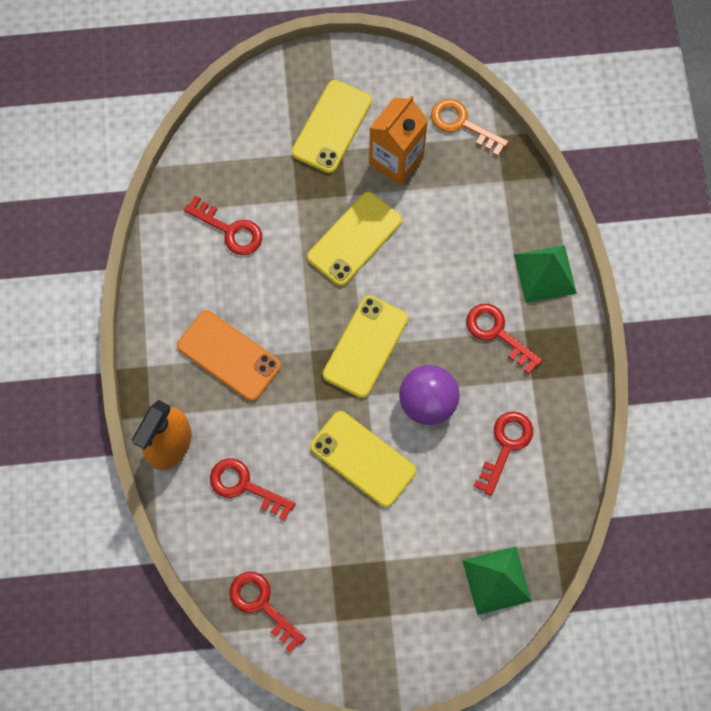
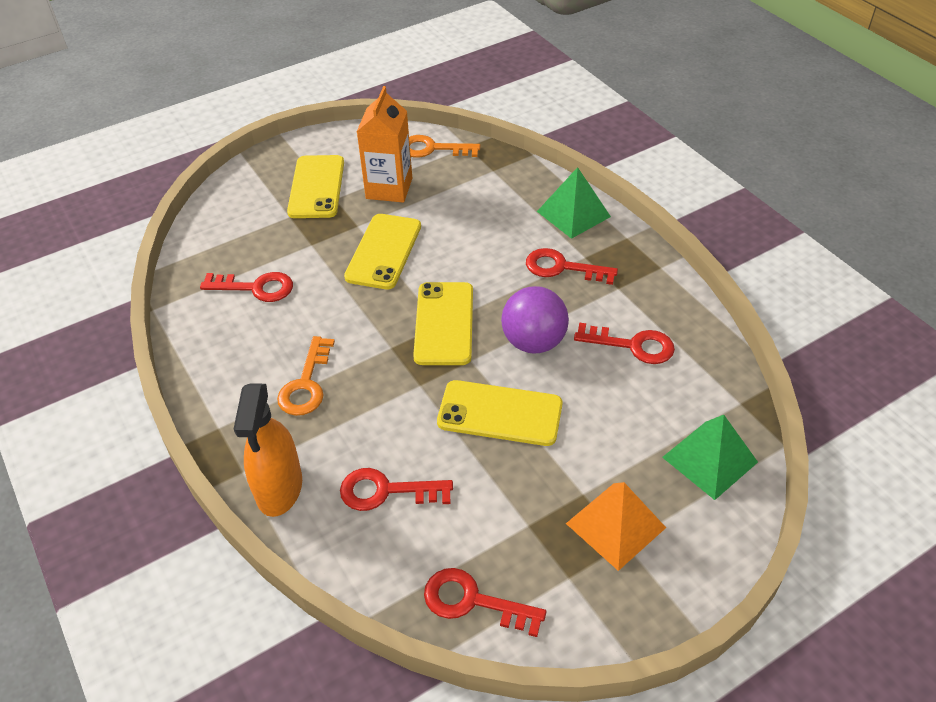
camera: 25 degrees left, 25 degrees down
(229, 356) = (306, 384): orange phone -> orange key
(393, 598) = (615, 525): none -> orange pyramid
(506, 446) = (633, 345): red key -> red key turned 105 degrees clockwise

